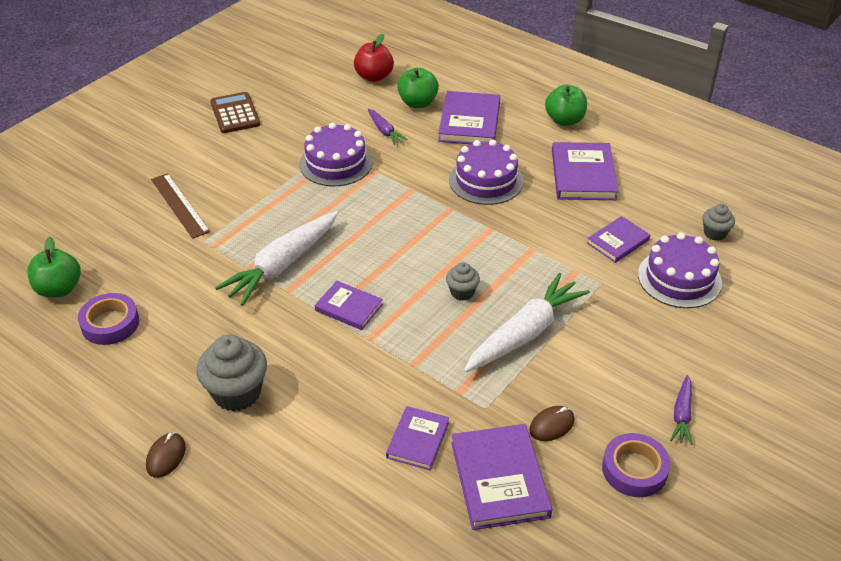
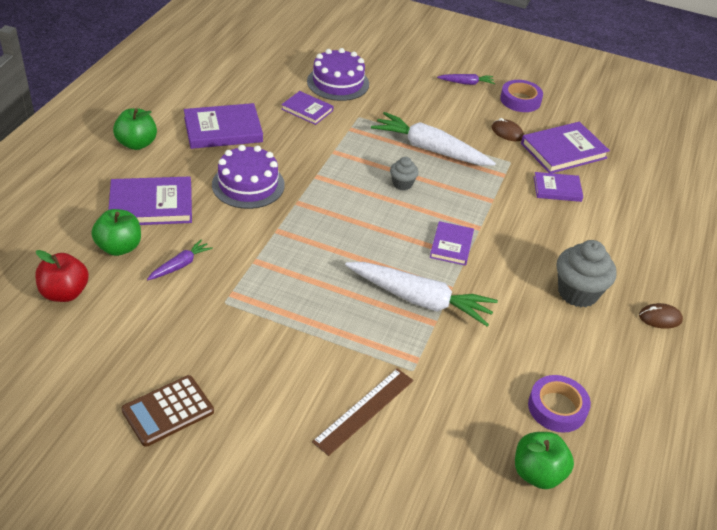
camera: 110 degrees left, 0 degrees up
(336, 163) = (249, 293): purple cake -> none
(714, 233) = (280, 67): grey cupcake -> none

